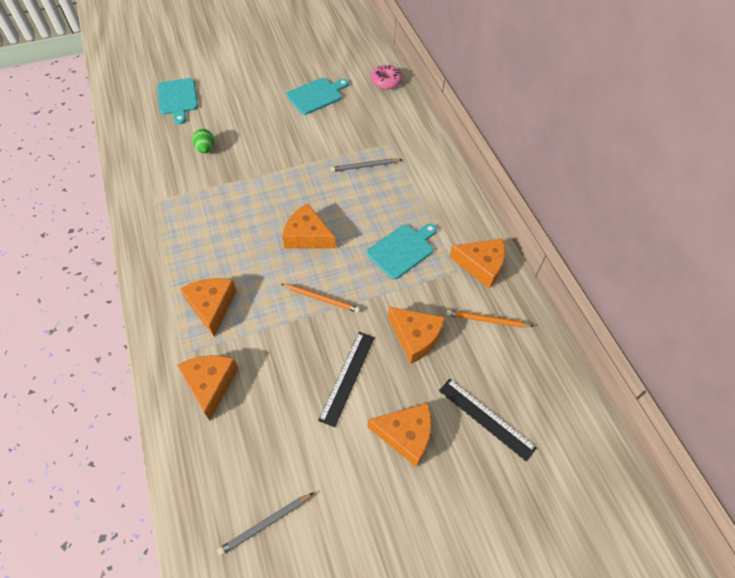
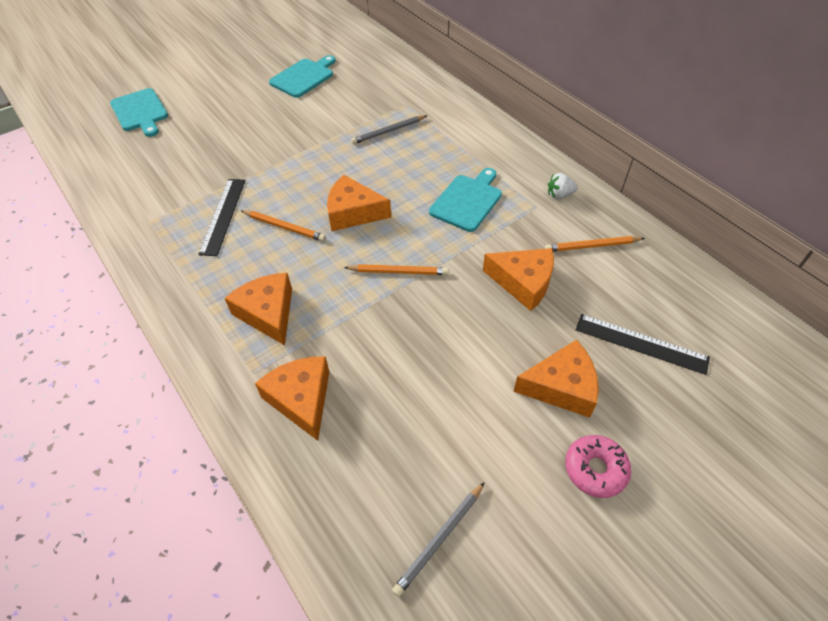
camera: 15 degrees left, 5 degrees down
(206, 149) = (194, 154): green egg -> none
(250, 234) = (284, 227): none -> orange pencil
(347, 377) = (465, 345): black ruler -> black ruler (223, 216)
(386, 81) = (375, 50): pink donut -> pink donut (595, 469)
(481, 265) = (559, 195): orange cheese -> white strawberry

